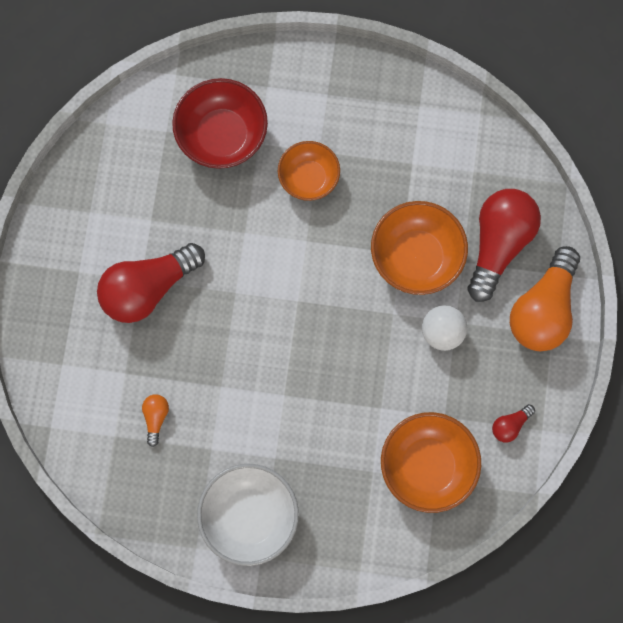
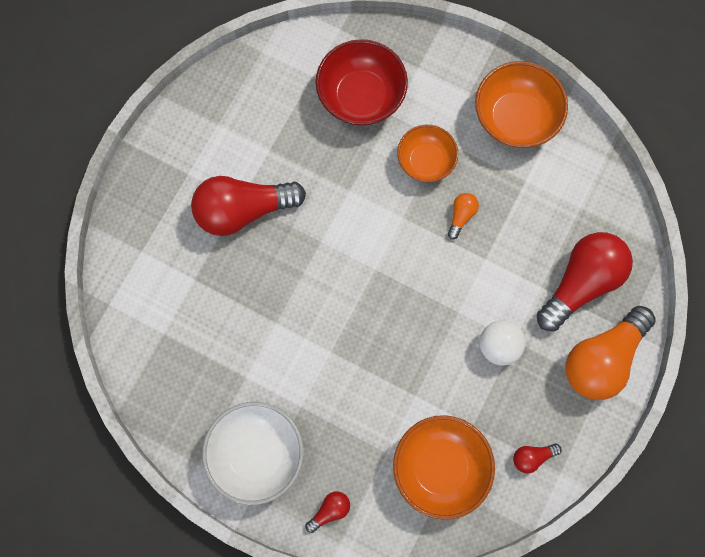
camera: 20 degrees right, 0 degrees up
(156, 418) = (206, 330): orange light bulb -> orange light bulb (461, 216)
(338, 544) = (330, 510): none -> red light bulb
(416, 257) = (499, 267): orange bowl -> orange bowl (515, 118)

